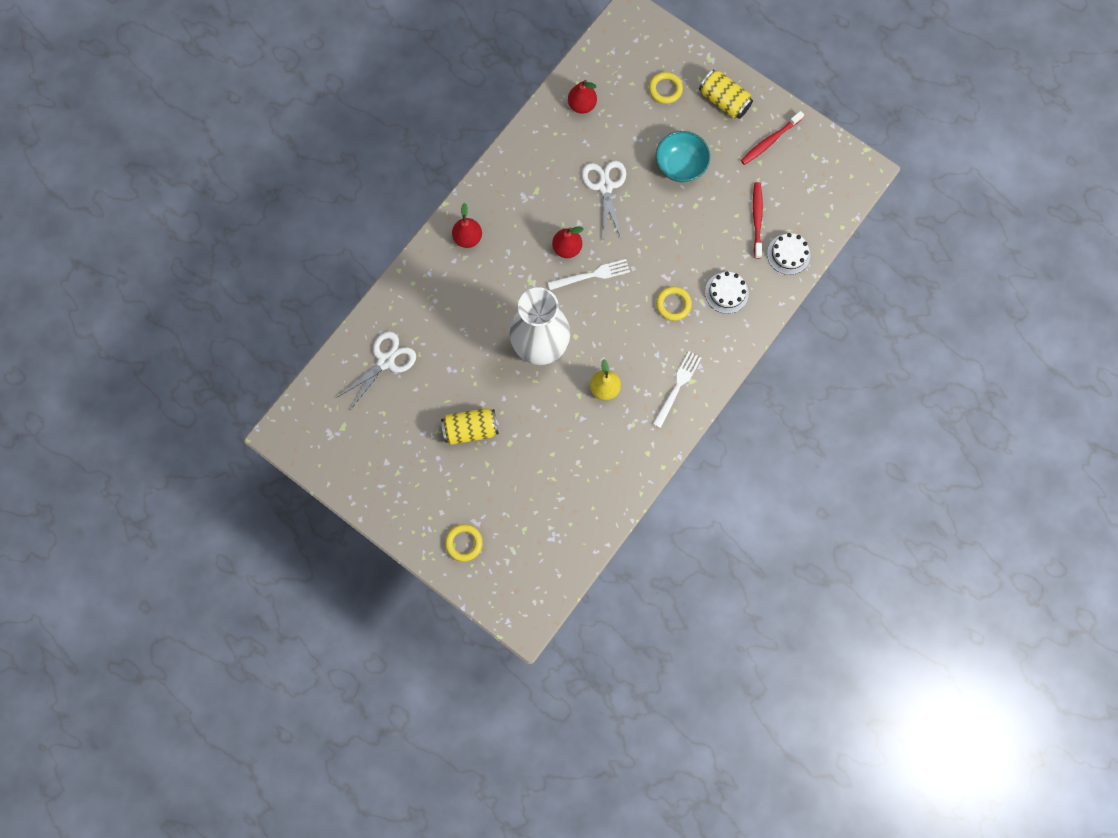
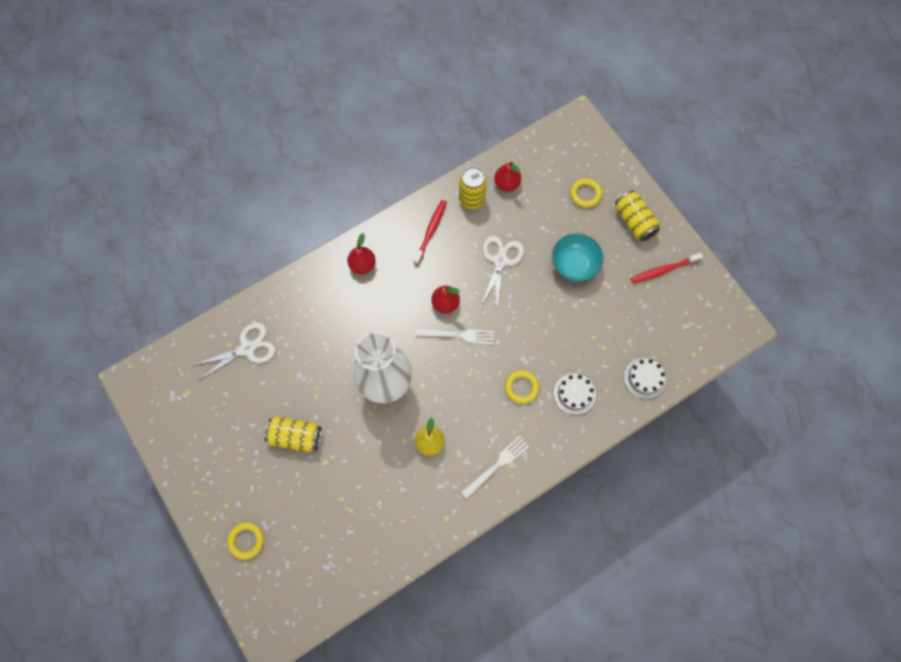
camera: 20 degrees right, 5 degrees down
(552, 133) = (472, 199): none -> yellow can
(757, 219) = (626, 336): red toothbrush -> red toothbrush (430, 231)

